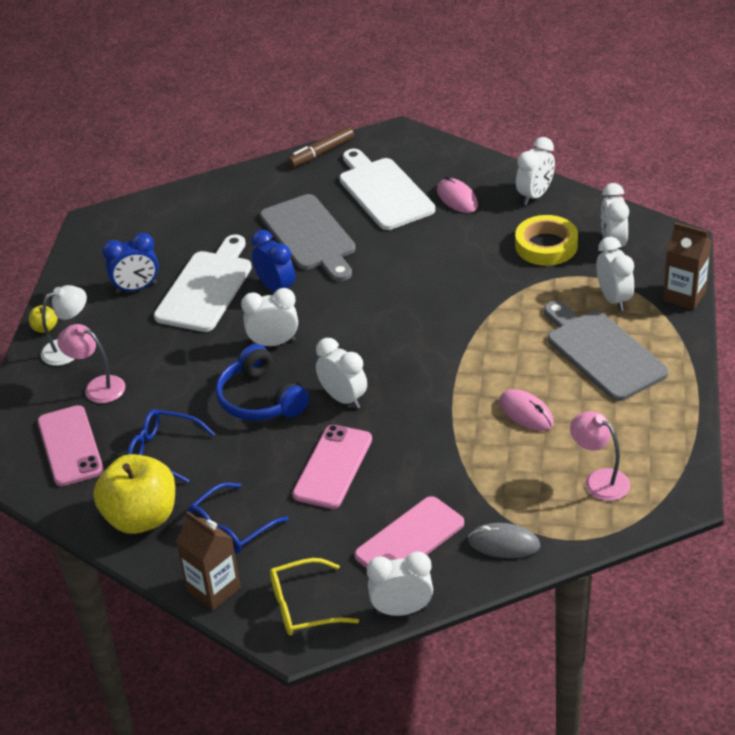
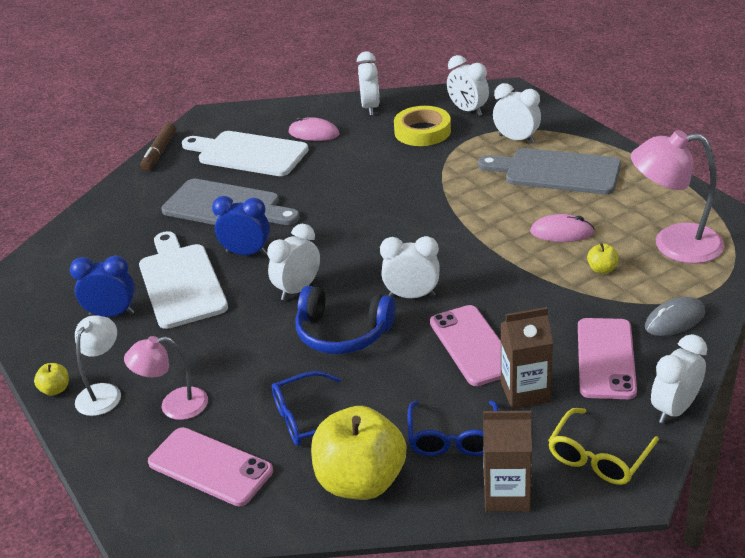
camera: 40 degrees left, 5 degrees down
(136, 288) = (112, 314): blue clock -> blue clock turned 120 degrees counterclockwise
(511, 465) = (602, 269): none -> yellow apple
(599, 480) = (673, 244): pink lamp -> pink lamp, size x1.62
(684, 296) = (559, 116): brown carton -> brown carton (525, 392)

